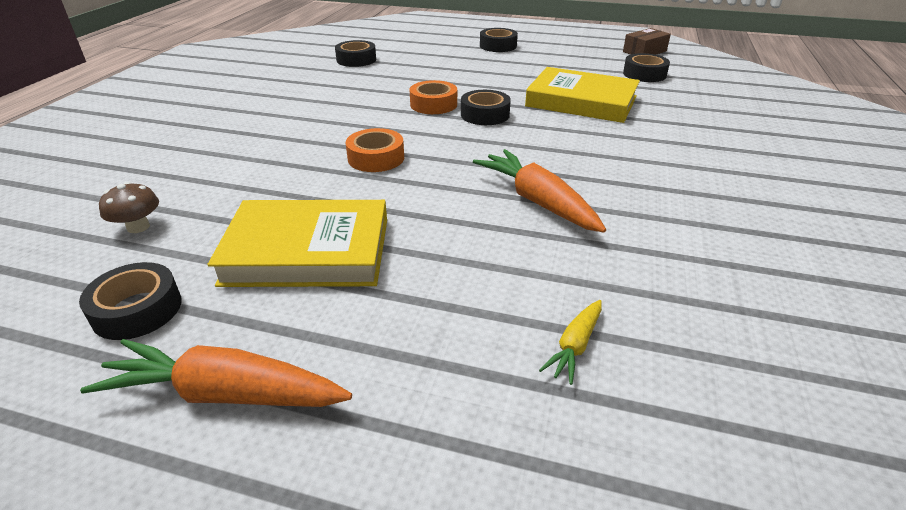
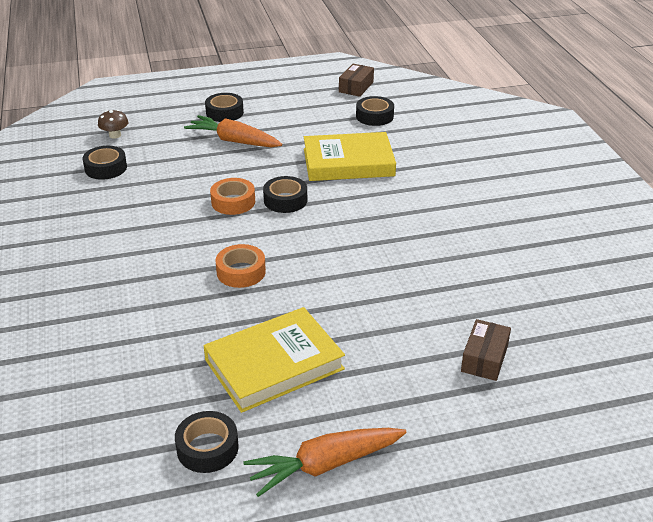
camera: 30 degrees left, 0 degrees up
(138, 227) = (124, 397): brown mushroom -> brown mushroom (115, 135)
(537, 201) = (390, 269): orange carrot -> orange carrot (234, 141)
(574, 346) = (484, 358): yellow carrot -> brown box

